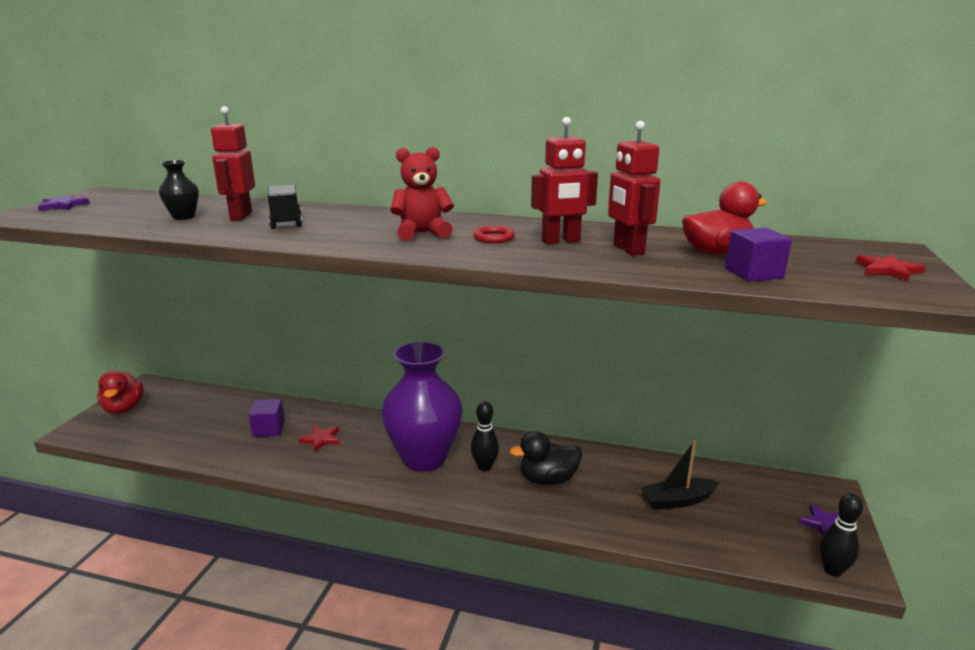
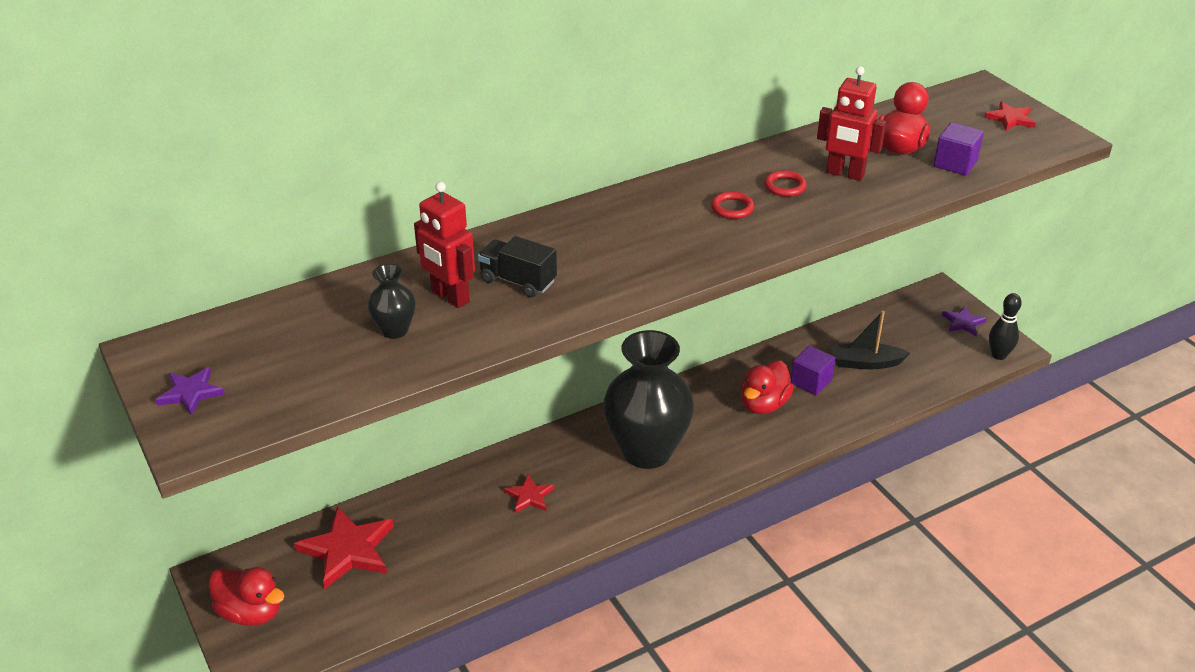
camera: 45 degrees left, 15 degrees up
(204, 409) = (348, 550): none -> red star
(269, 429) = (460, 521): purple cube -> purple cube (811, 382)
(422, 233) = (669, 232): red teddy bear -> none
(424, 458) = (647, 451): purple vase -> black vase
(484, 467) = (704, 426): black bowling pin -> none
(548, 479) = (763, 404): black duck -> red duck
(561, 241) = (785, 186): red robot -> red ring
(677, 501) = (865, 363): black boat -> black boat turned 60 degrees clockwise

